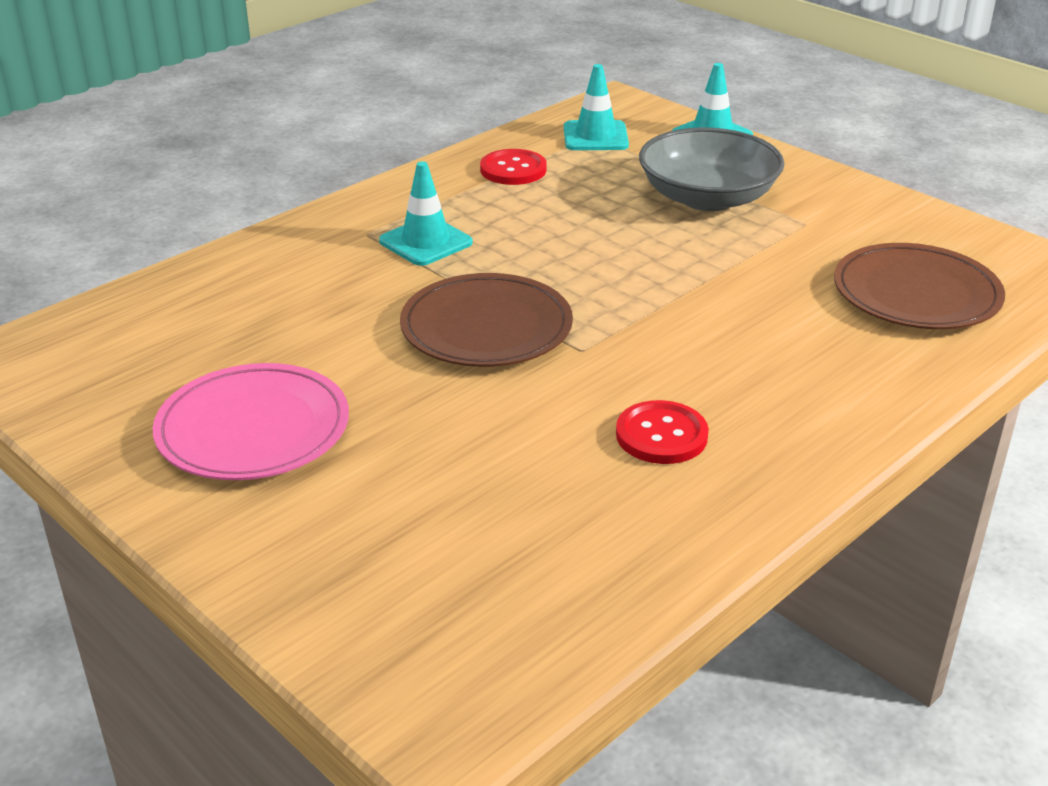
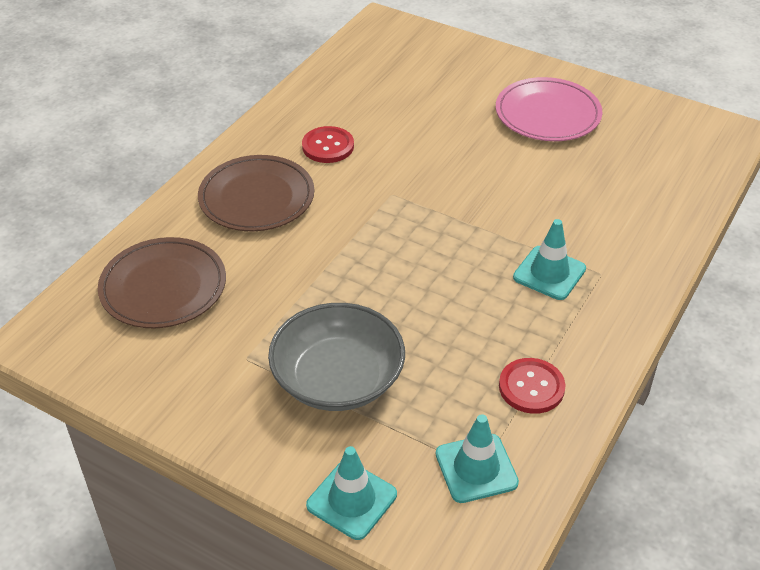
camera: 165 degrees right, 10 degrees up
(486, 327) = (460, 201): brown plate -> brown plate (256, 197)

